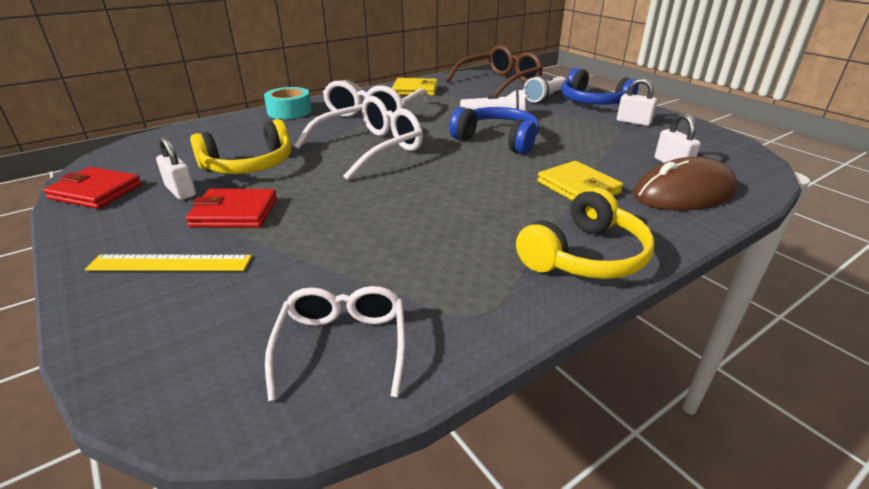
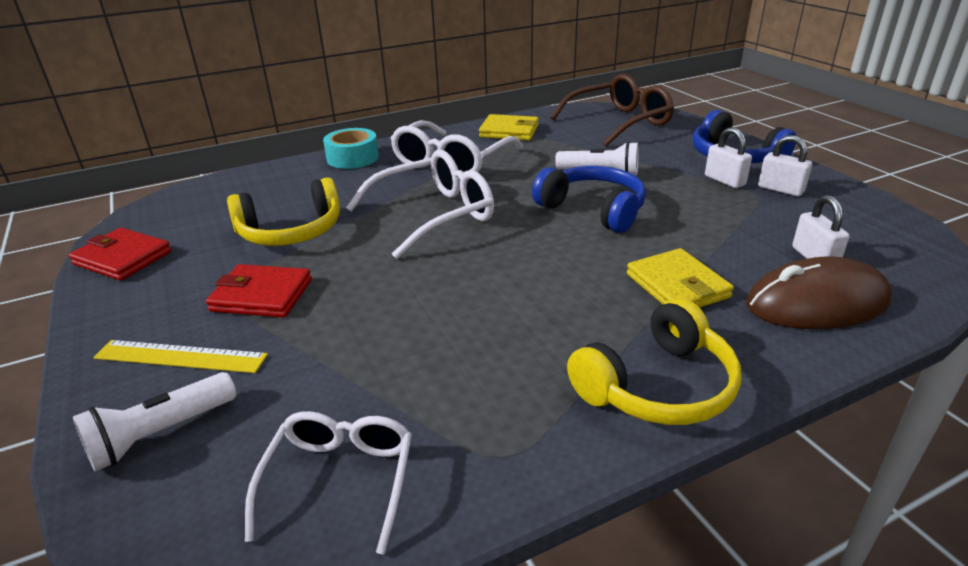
camera: 10 degrees right, 0 degrees up
(181, 191) = (210, 262): white padlock -> white padlock (724, 180)
(545, 97) = (672, 146): white flashlight -> white flashlight (160, 434)

